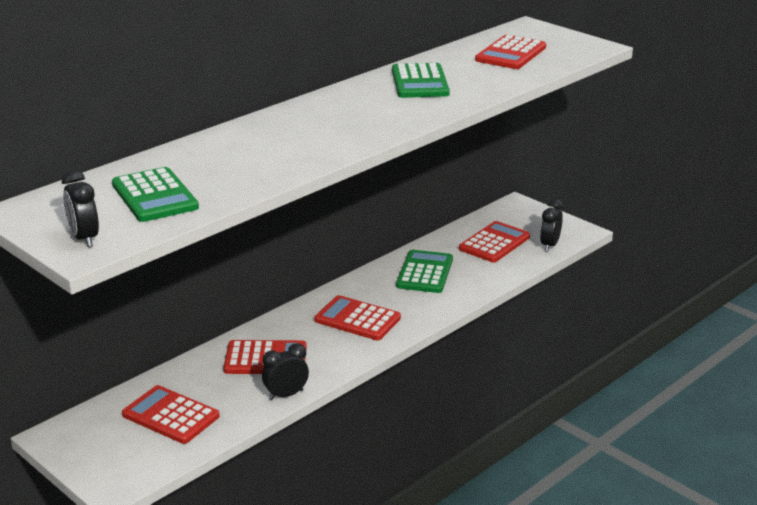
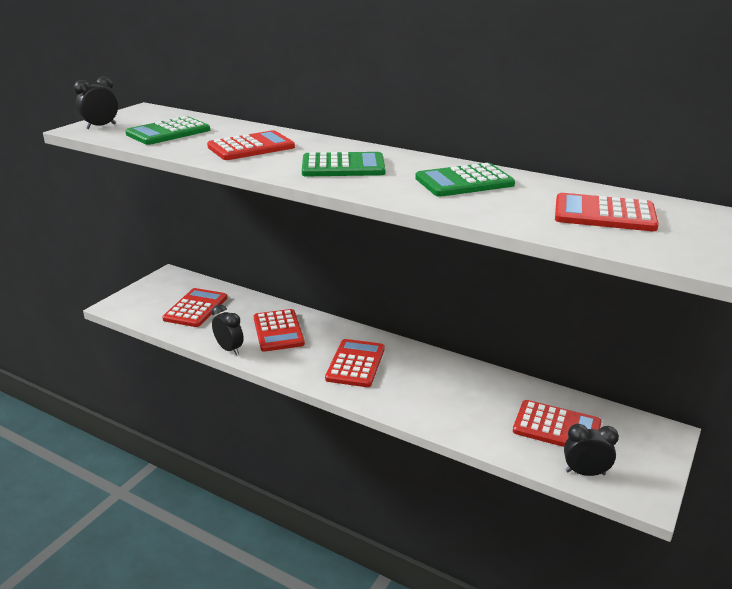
camera: 75 degrees right, 0 degrees up
(255, 155) = (251, 147): none -> red calculator
(425, 272) = (460, 389): green calculator -> green calculator (343, 166)

